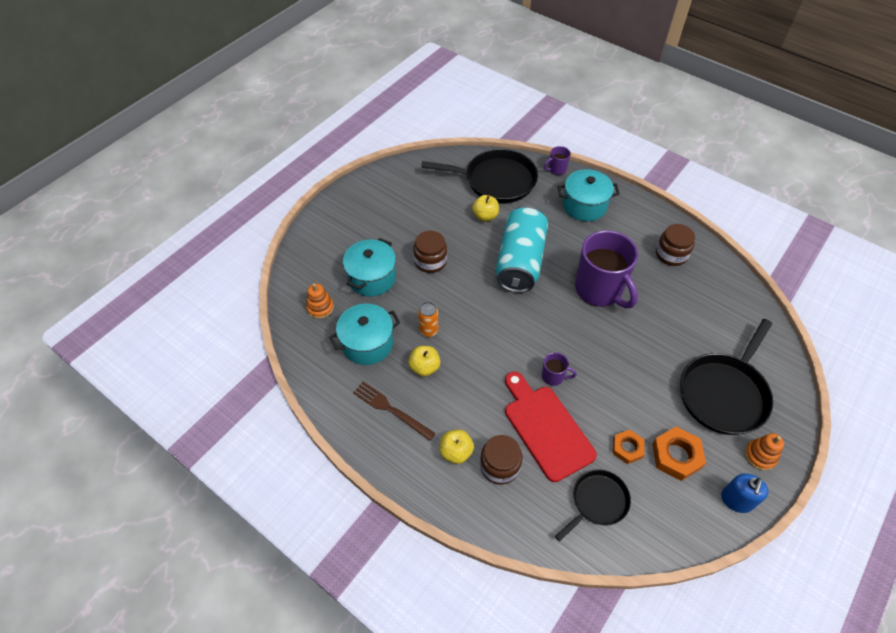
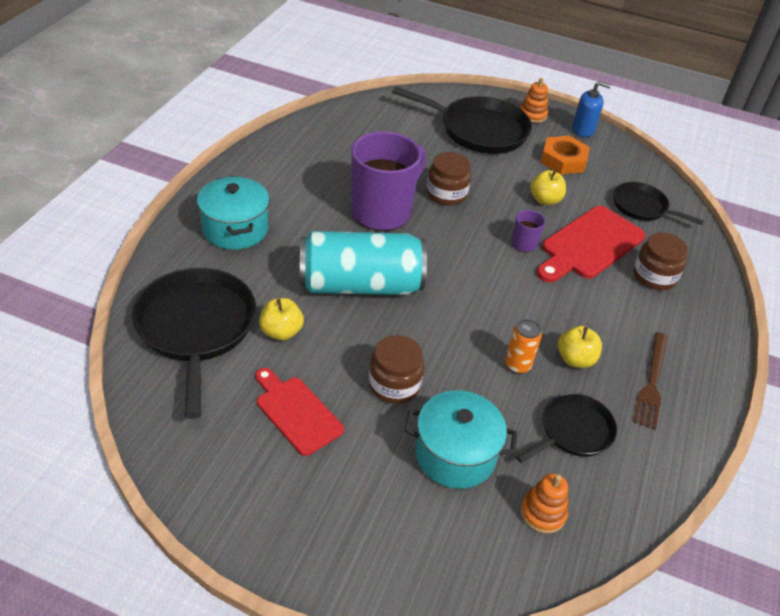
camera: 110 degrees left, 10 degrees down
(367, 343) = (573, 431): turquoise pot -> black pan
(423, 214) = (296, 412): none -> red cutting board
(456, 452) = (663, 313): yellow apple -> yellow apple (545, 200)
(556, 169) = (160, 260): purple mug -> none
(627, 448) = (575, 189): orange nut -> none
(671, 254) = (305, 157): brown jar -> brown jar (446, 194)

